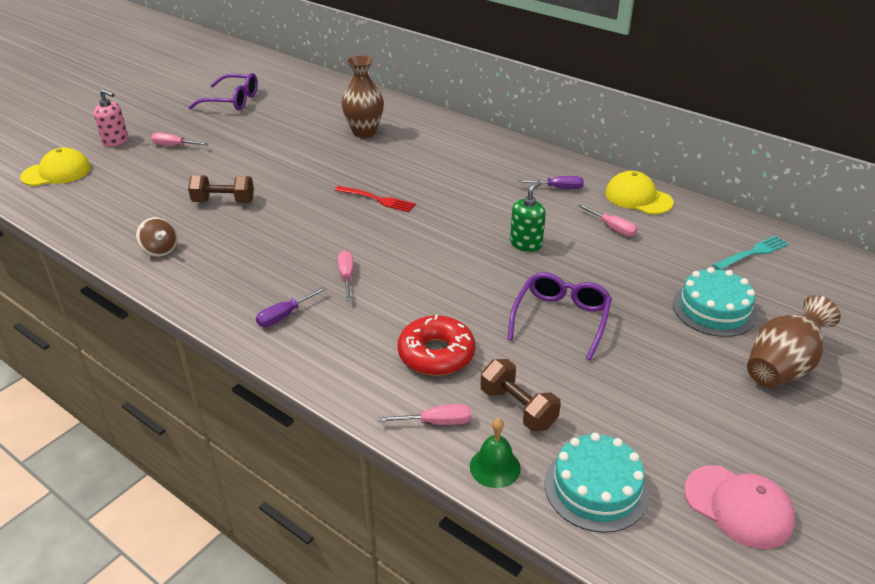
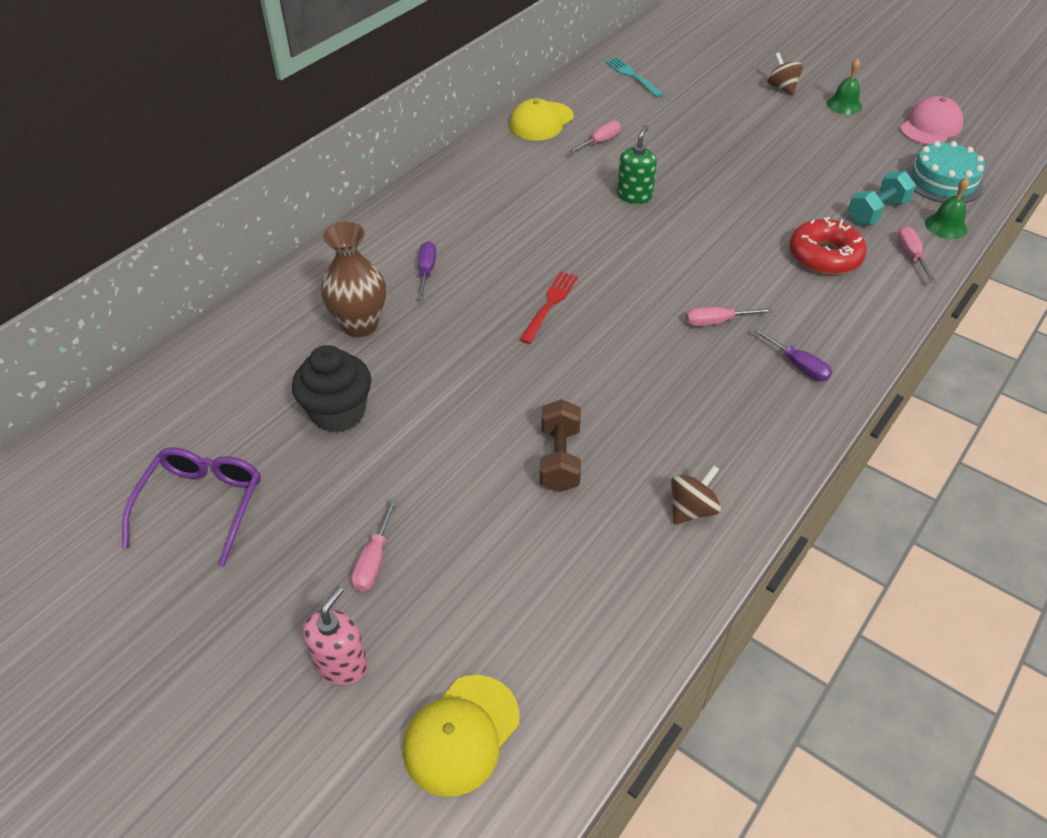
camera: 90 degrees left, 10 degrees up
(57, 172) = (461, 734): yellow cap -> yellow cap turned 120 degrees counterclockwise
(287, 130) = (338, 413): none -> black cupcake
(518, 408) = (876, 212): brown dumbbell -> turquoise dumbbell
(526, 244) = (634, 195): green soap dispenser -> green soap dispenser turned 75 degrees clockwise
(558, 188) = (522, 168): purple screwdriver -> purple screwdriver (426, 271)
(561, 319) = (753, 182): purple glasses -> none
(714, 309) = (719, 106): turquoise cake -> none
(762, 420) = (844, 105): none -> green bell
(782, 366) = (781, 88): brown vase -> brown spinning top

